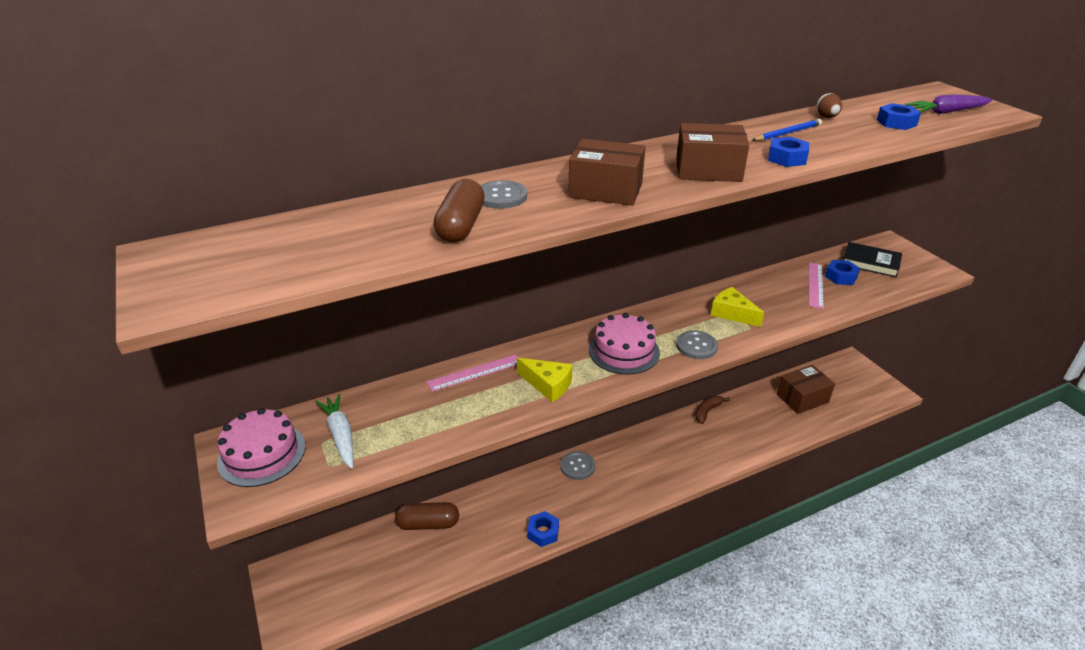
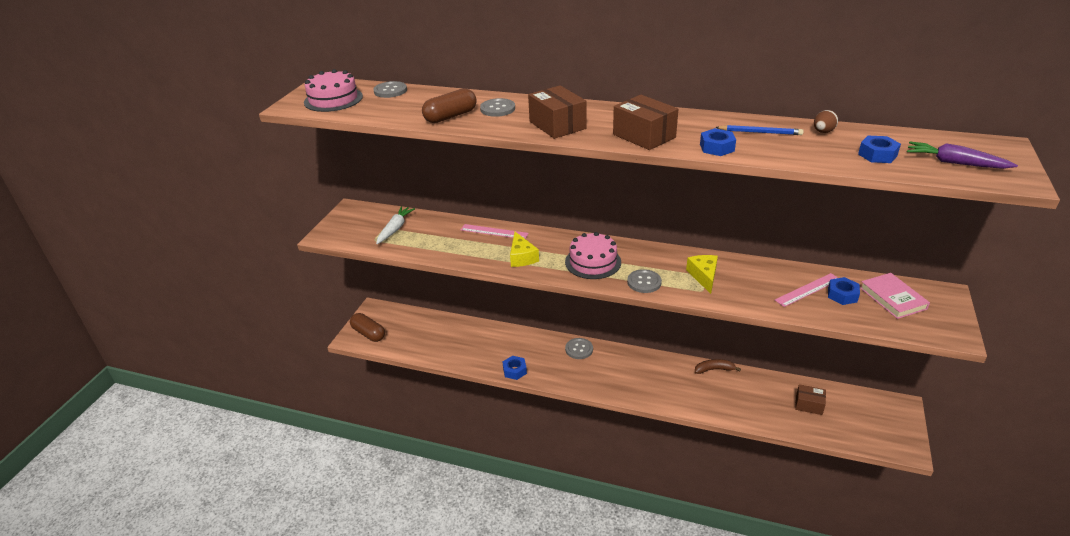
camera: 45 degrees right, 0 degrees up
(262, 454) = (356, 220): pink cake -> pink cake (333, 99)
(304, 224) = (390, 91): none -> grey button
(428, 524) = (462, 329): brown capsule -> brown capsule (368, 333)
(802, 398) = (809, 405): brown box -> brown box, size x0.64
(870, 262) = (892, 298): black book -> pink book

